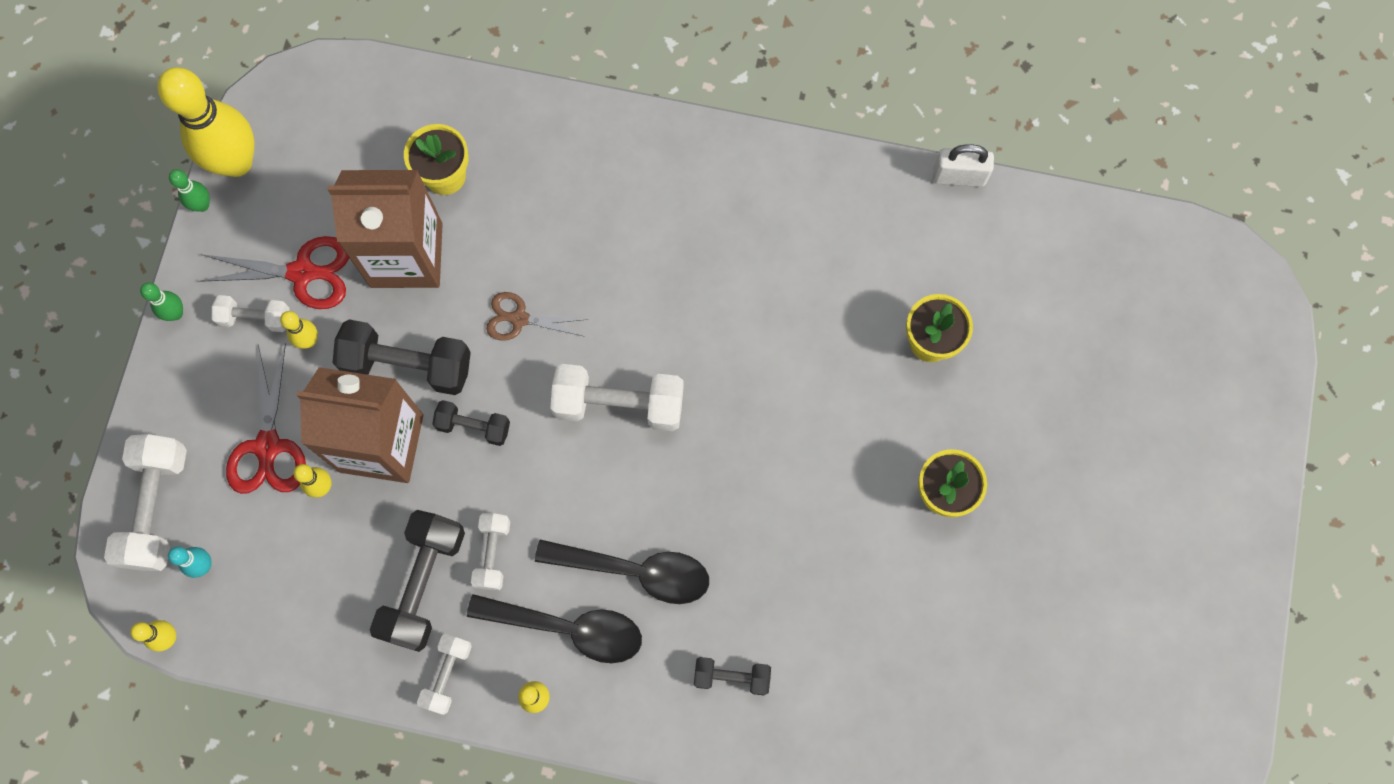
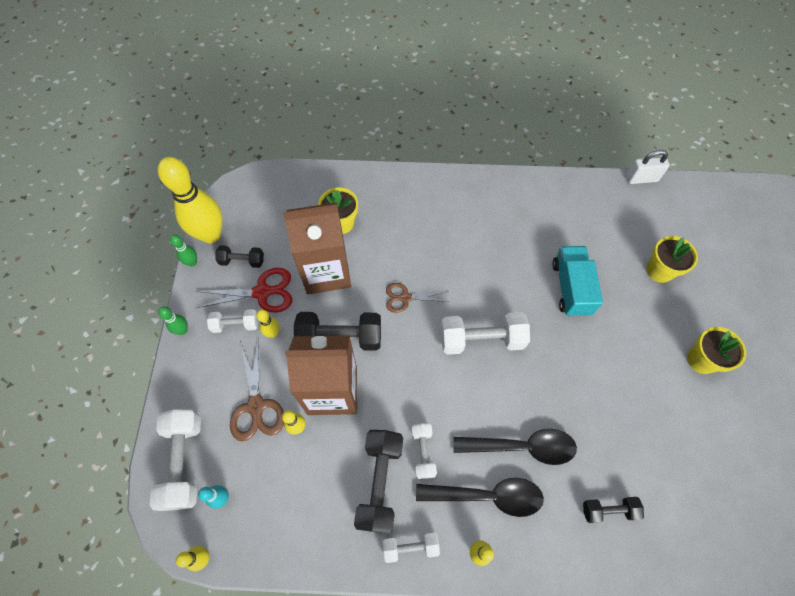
camera: 10 degrees left, 10 degrees down
(268, 446) = (256, 406): red scissors -> brown scissors
(447, 675) = (410, 547): white dumbbell -> white dumbbell turned 75 degrees clockwise
(473, 426) = (391, 369): black dumbbell -> black dumbbell (242, 261)
(780, 346) = (571, 288): none -> turquoise truck

